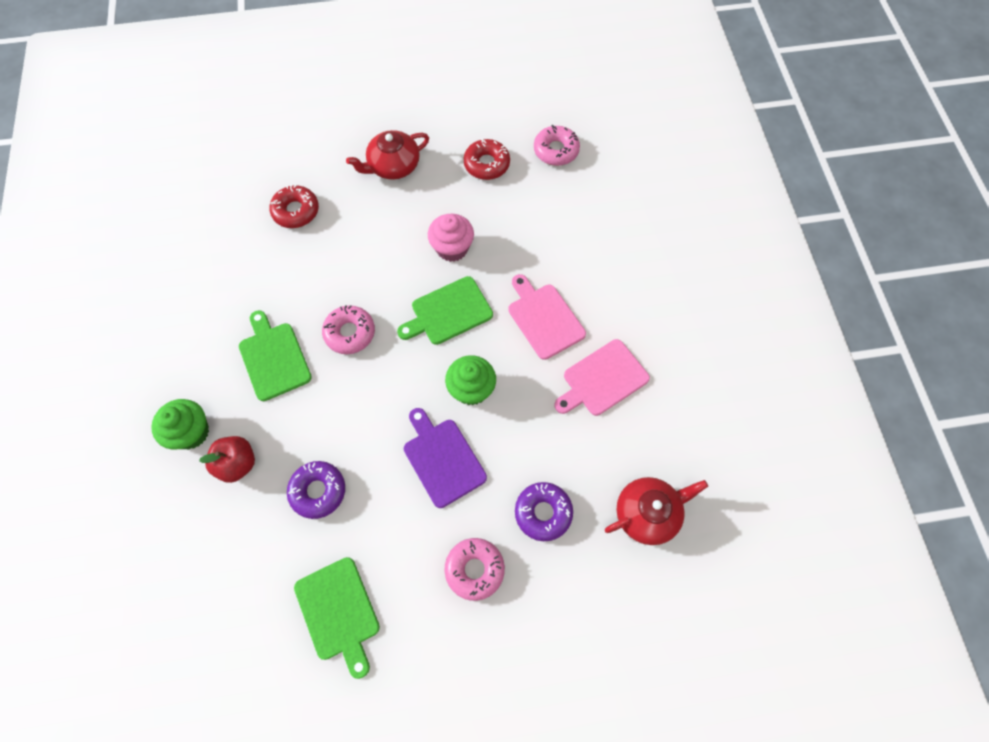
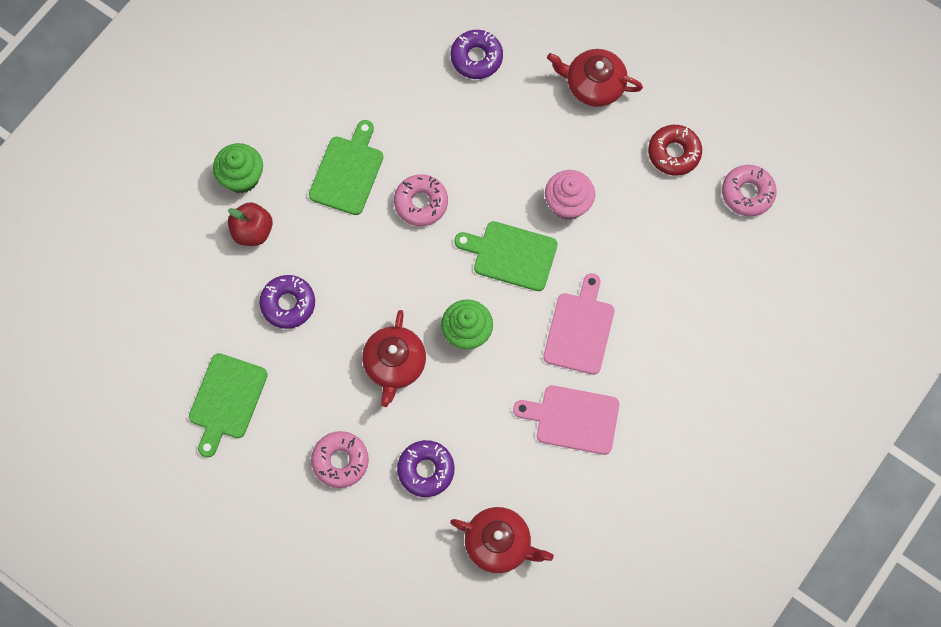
camera: 45 degrees right, 5 degrees up
(296, 211) = (476, 58): red donut -> purple donut
(442, 459) = (394, 364): purple cutting board -> red teapot

